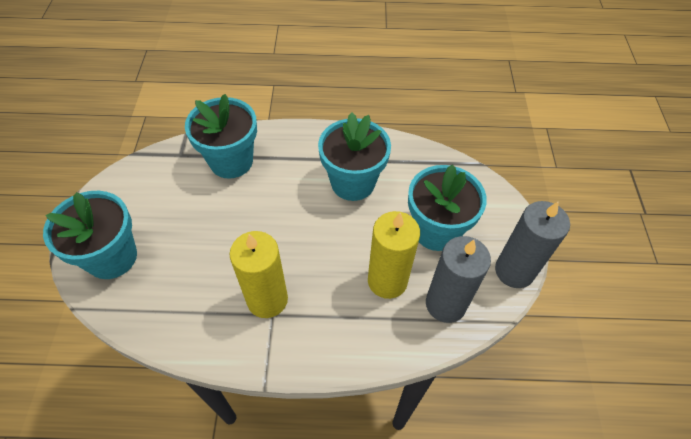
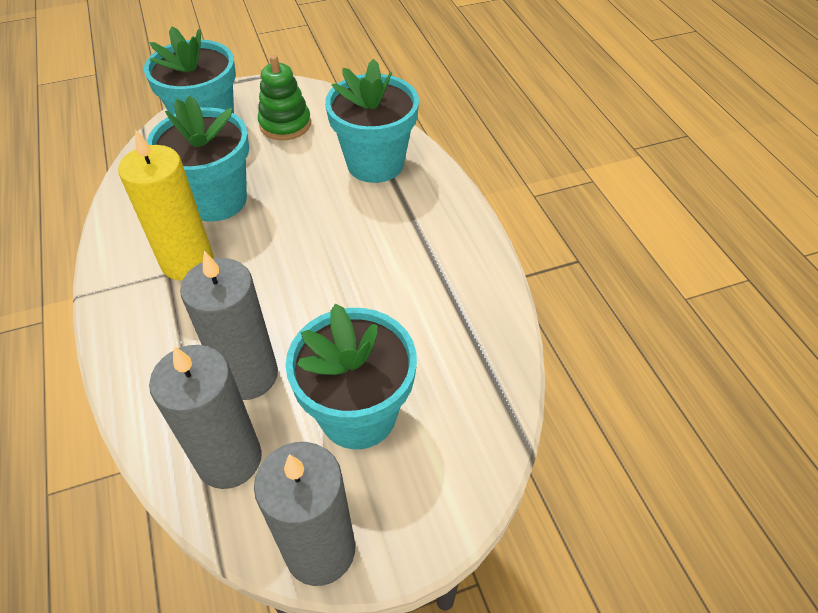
camera: 70 degrees right, 5 degrees down
(149, 203) = (285, 124): none -> green stacking toy
(353, 183) = (400, 289): turquoise flower pot -> turquoise flower pot (216, 200)
(387, 281) = (248, 375): yellow candle -> grey candle

